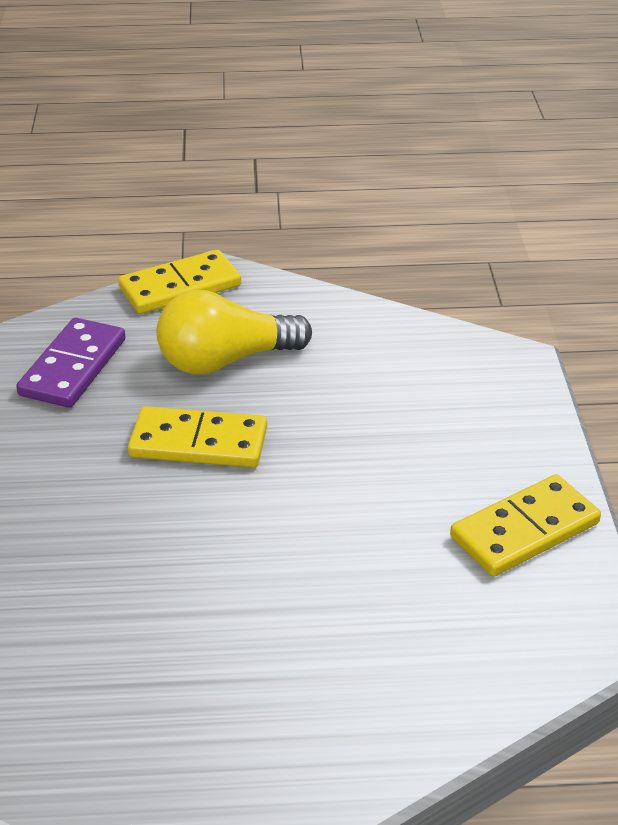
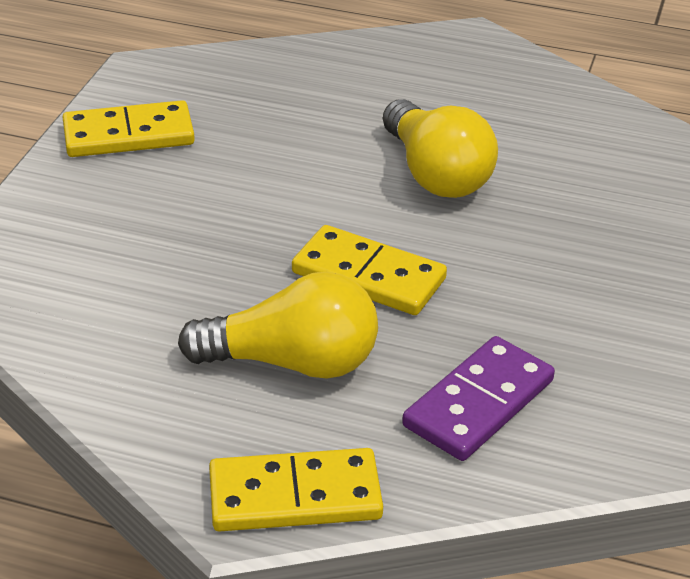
camera: 160 degrees left, 0 degrees up
(177, 573) = (436, 174): none -> yellow light bulb

